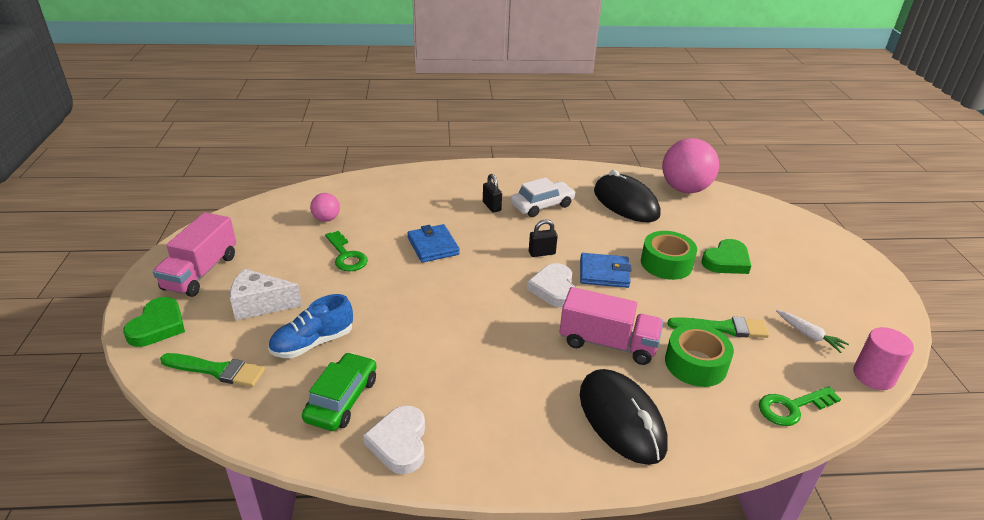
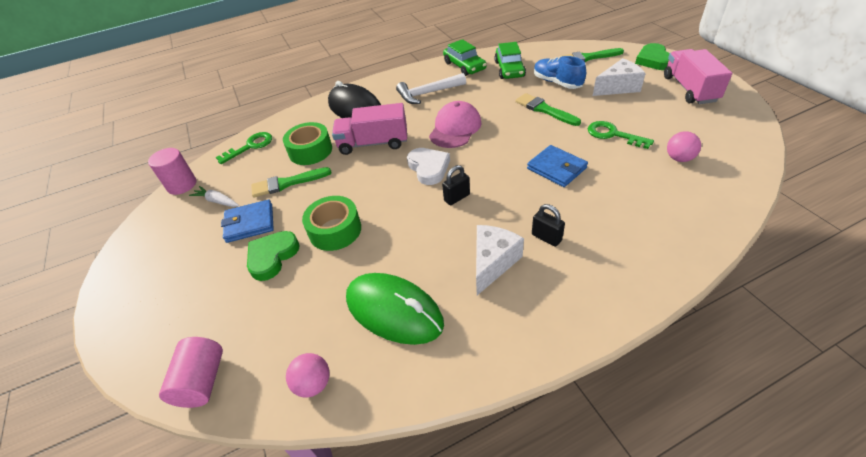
camera: 165 degrees right, 10 degrees up
(313, 343) = (557, 82): blue shoe -> blue shoe turned 75 degrees counterclockwise
(374, 309) = (544, 109): none -> green brush
(399, 443) = (464, 66): white heart -> green car
(496, 325) = (455, 128): none -> pink cap
(497, 402) = (427, 93): none -> white hammer
(542, 205) = (493, 263): white car -> white cheese
(604, 273) = (392, 197): blue wallet -> blue wallet (250, 223)
(625, 203) = (394, 311): black mouse -> green mouse
(684, 189) = (313, 384): pink ball -> pink ball, size x0.48
(762, 208) = (202, 381): none -> pink cylinder

